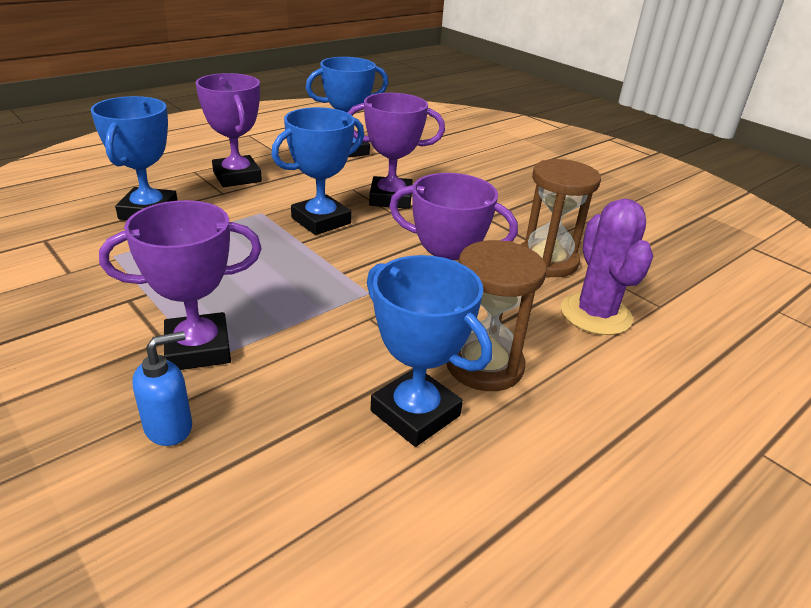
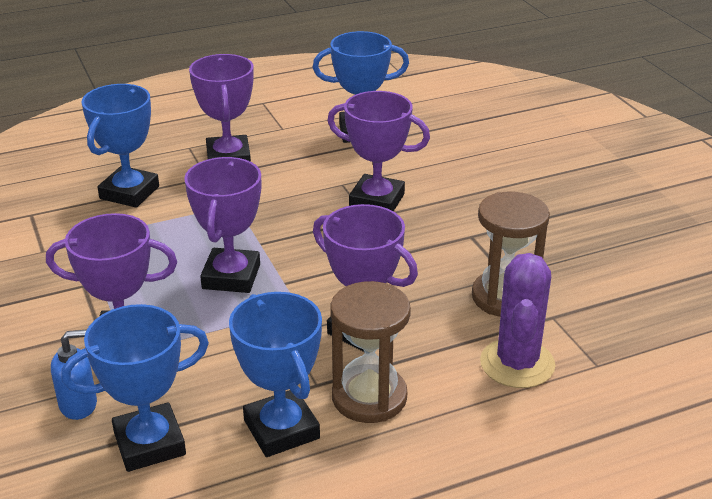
camera: 20 degrees right, 0 degrees up
(287, 273) = (231, 276): none -> purple trophy
(321, 221) = (290, 221): blue trophy -> blue trophy (149, 443)

